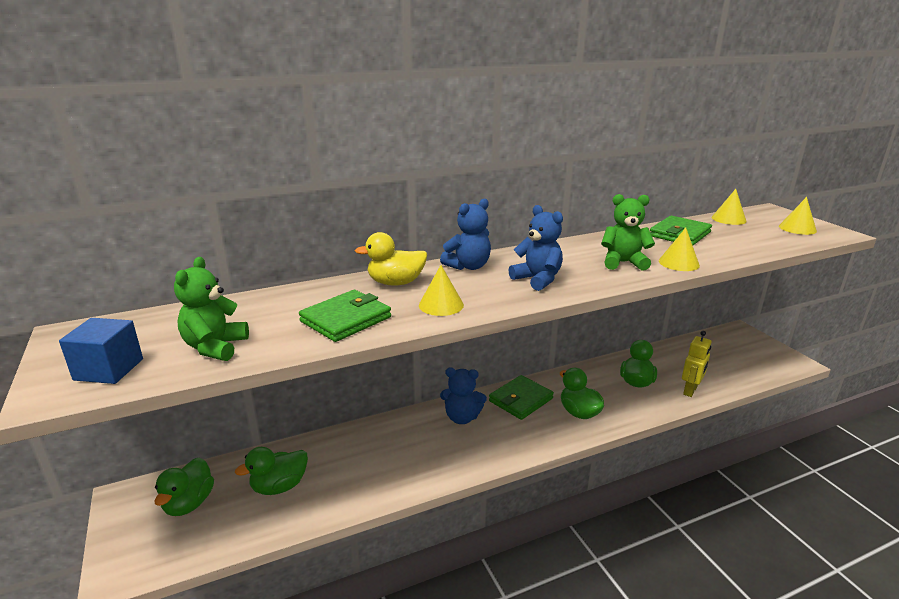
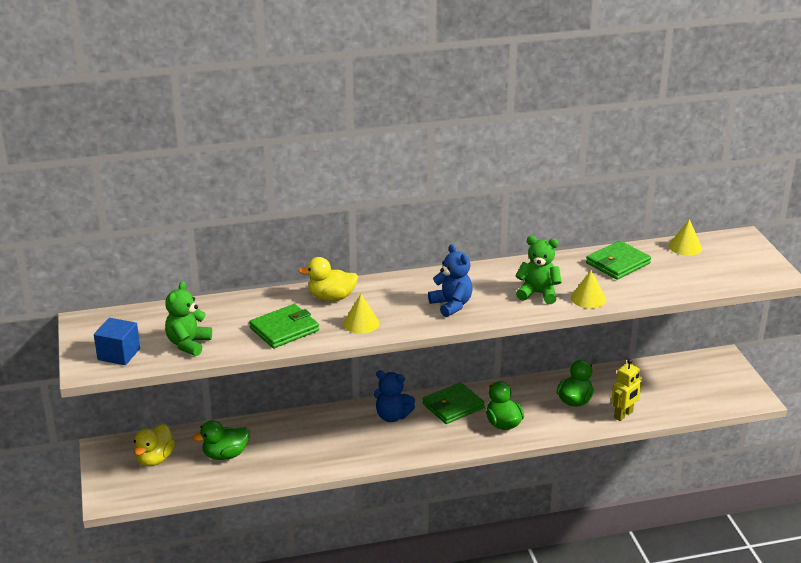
camera: 10 degrees right, 5 degrees up
(189, 503) = (155, 459): green duck -> yellow duck
(468, 266) = (398, 285): blue teddy bear -> none
(797, 228) = (743, 266): yellow cone -> none

